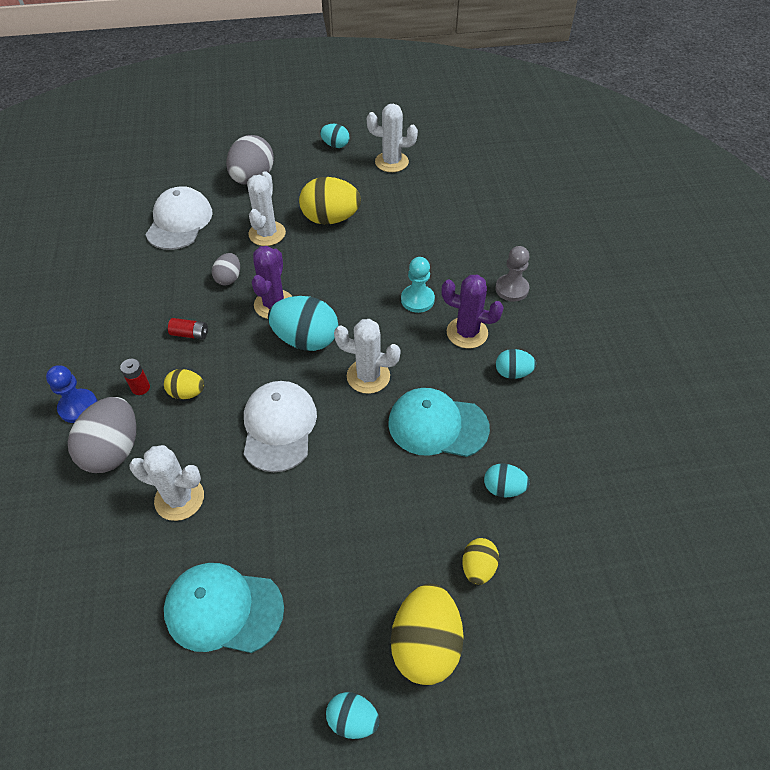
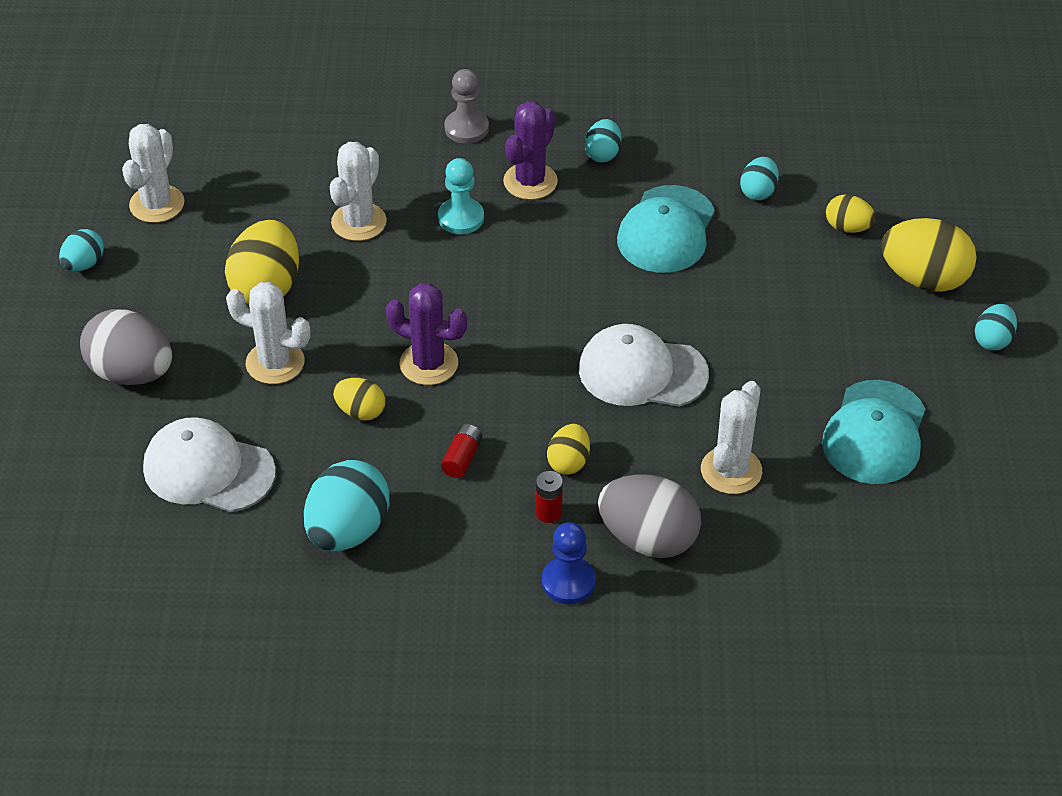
camera: 80 degrees left, 5 degrees down
(229, 278) = (360, 411): grey egg -> yellow egg
(306, 340) = (504, 335): turquoise egg -> turquoise egg (348, 530)
(368, 376) = (580, 281): white cactus -> white cactus (359, 222)

